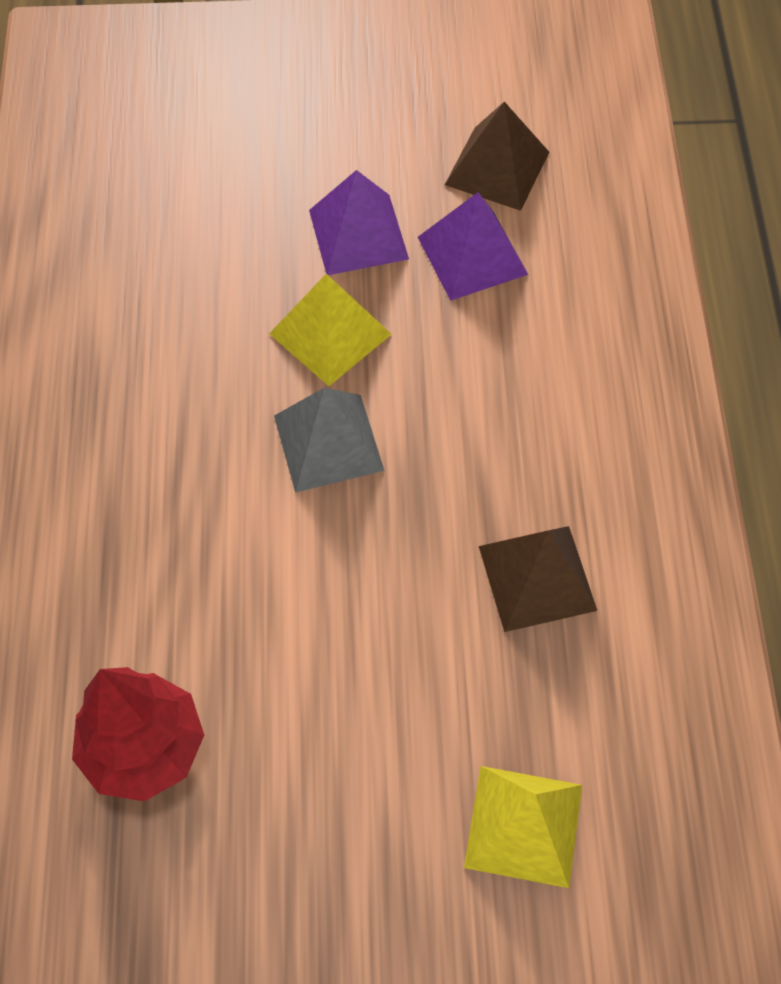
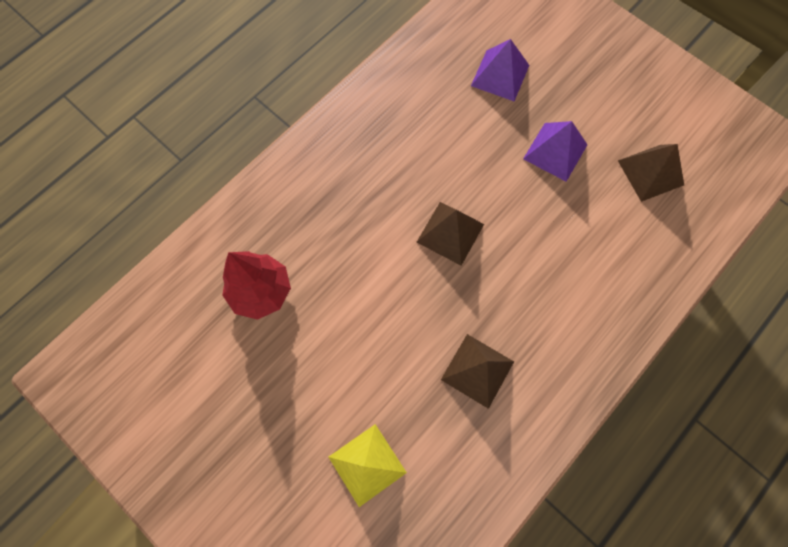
camera: 45 degrees right, 10 degrees up
(328, 442) = (450, 233): grey pyramid -> brown pyramid
(330, 333) = (498, 186): yellow pyramid -> none
(472, 255) = (596, 204): purple pyramid -> purple pyramid (500, 75)

